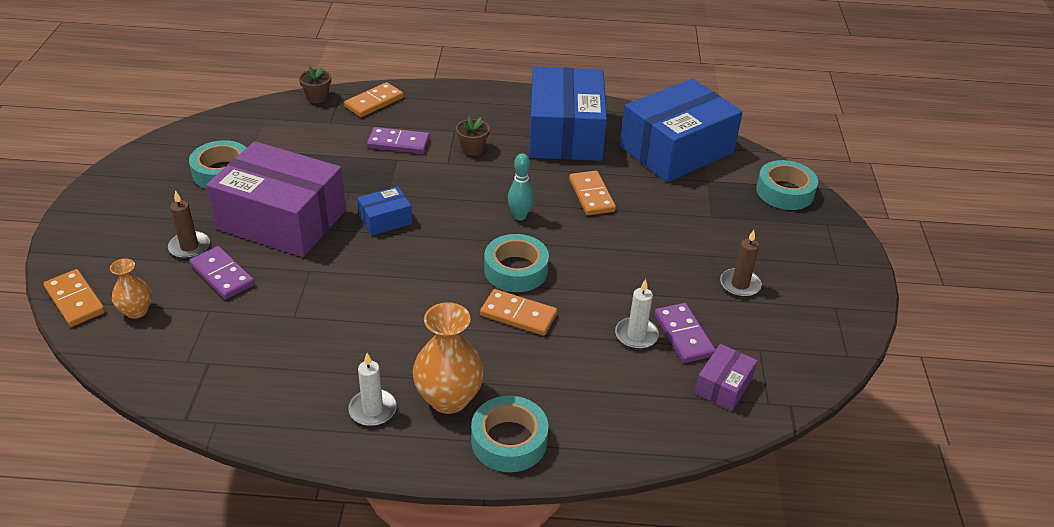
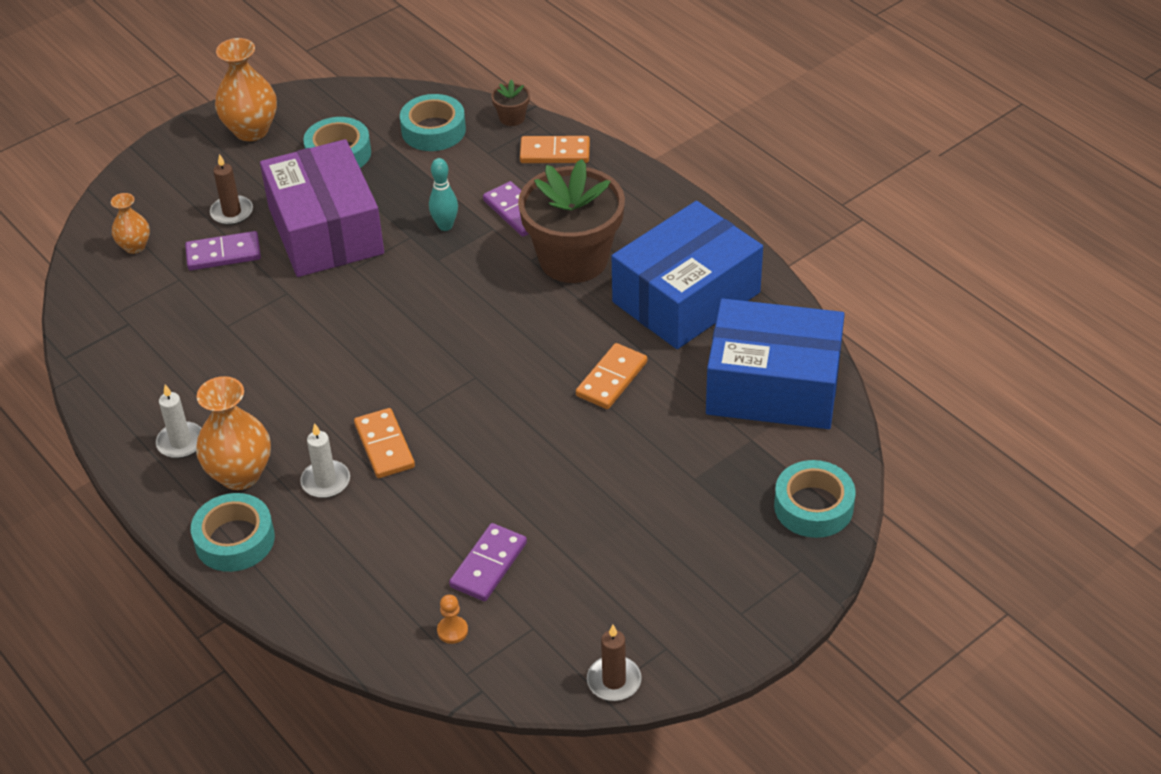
camera: 50 degrees right, 5 degrees up
(75, 300) = (109, 210): orange domino -> none
(129, 191) = (251, 130): none -> orange vase
(222, 275) = (223, 254): purple domino -> purple domino turned 75 degrees clockwise
(385, 220) = (402, 284): blue box -> none
(472, 149) = (573, 259): brown flower pot -> brown flower pot, size x2.48
(516, 270) = (439, 405): turquoise tape -> turquoise tape (433, 130)
(519, 216) = (516, 356): turquoise bowling pin -> turquoise bowling pin (445, 226)
(636, 335) = (450, 534): white candle -> white candle (325, 481)
(723, 386) = (452, 631): purple box -> orange pawn
(740, 285) = (611, 560): brown candle -> brown candle (614, 681)

